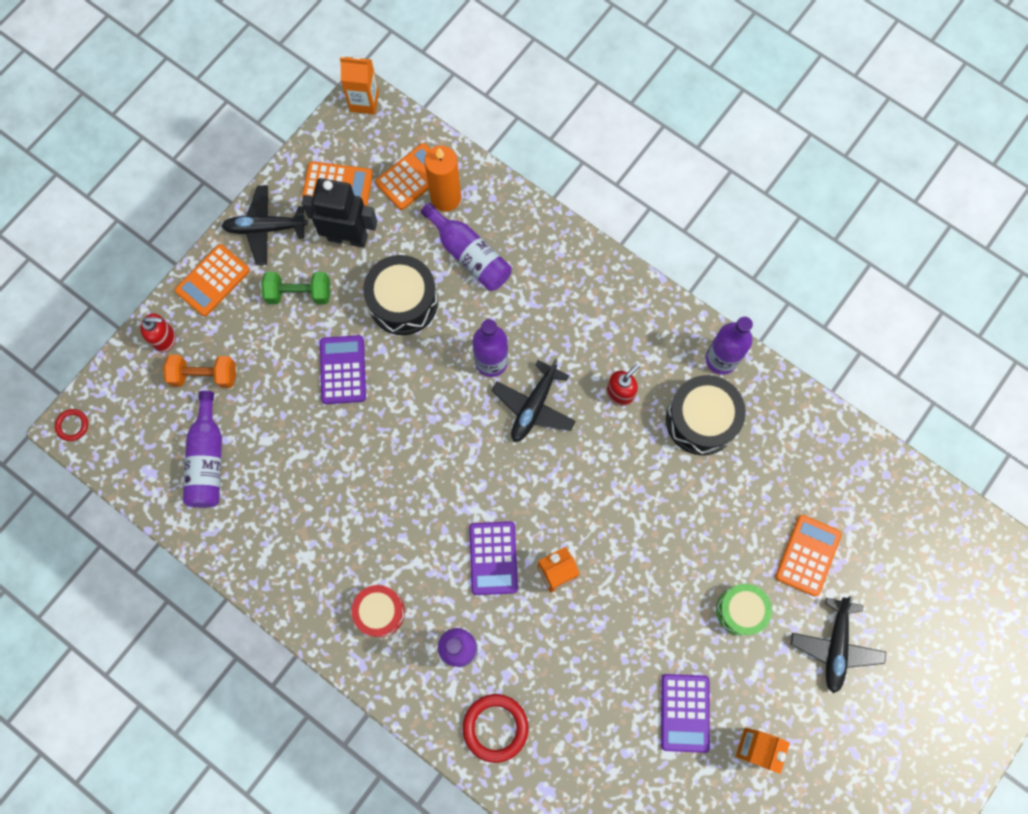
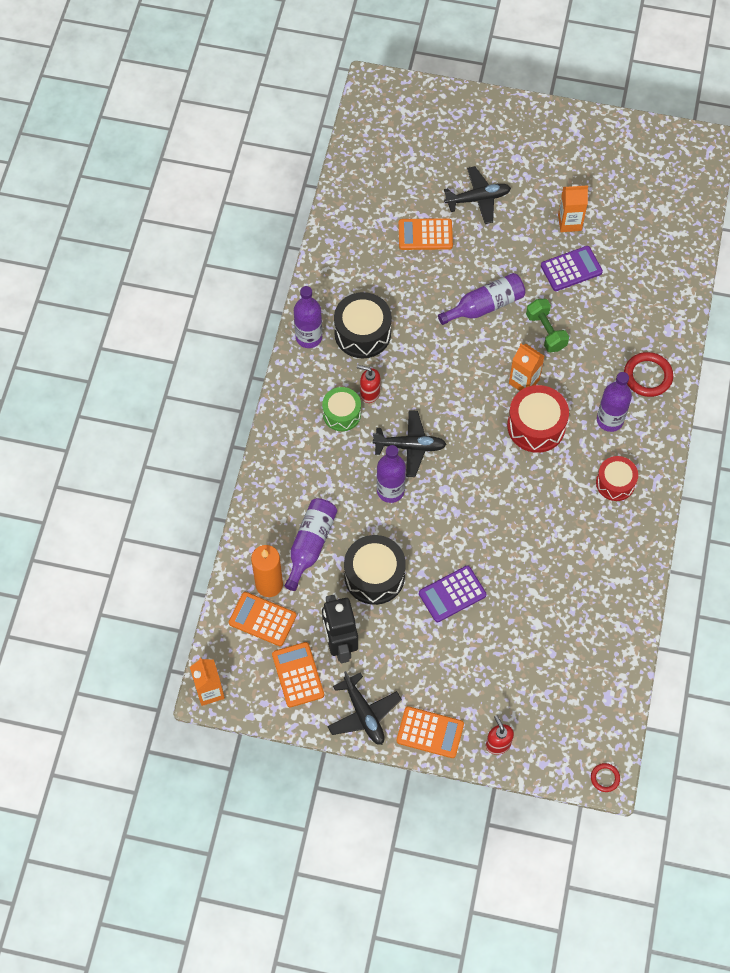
camera: 115 degrees left, 10 degrees down
(204, 375) = (511, 696): orange dumbbell -> none
(208, 459) = (574, 658): purple bottle -> purple bottle (485, 306)
(299, 293) = (406, 658): green dumbbell -> green dumbbell (546, 331)
(493, 558) = (536, 426): purple calculator -> red drum
(740, 610) = (485, 261): green drum -> green drum (342, 414)

